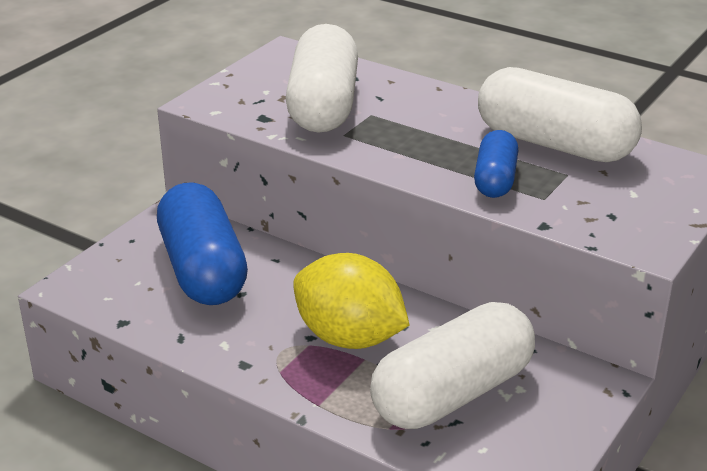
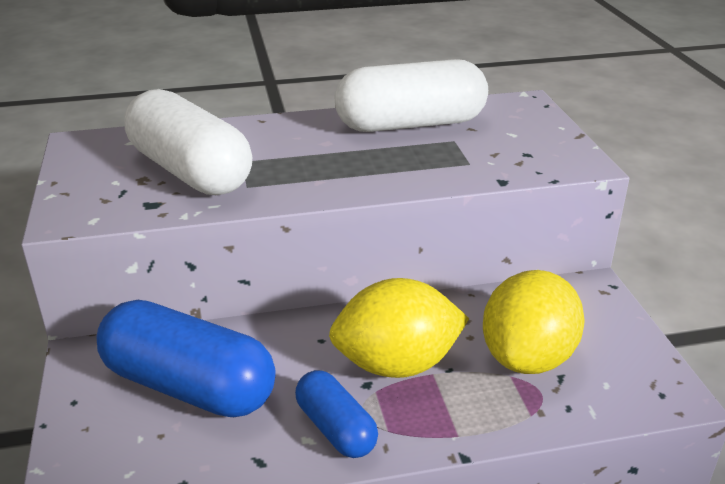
camera: 45 degrees left, 0 degrees up
(452, 393) = (527, 357): white capsule -> yellow lemon
(495, 180) = (417, 166): blue capsule -> blue capsule (335, 428)

